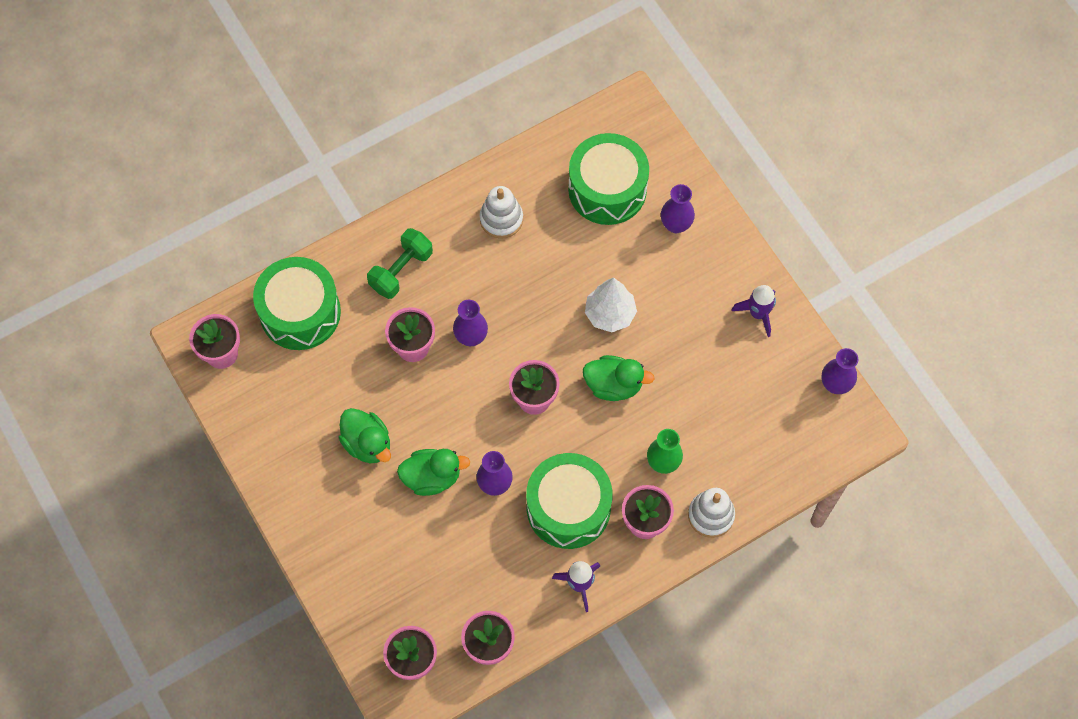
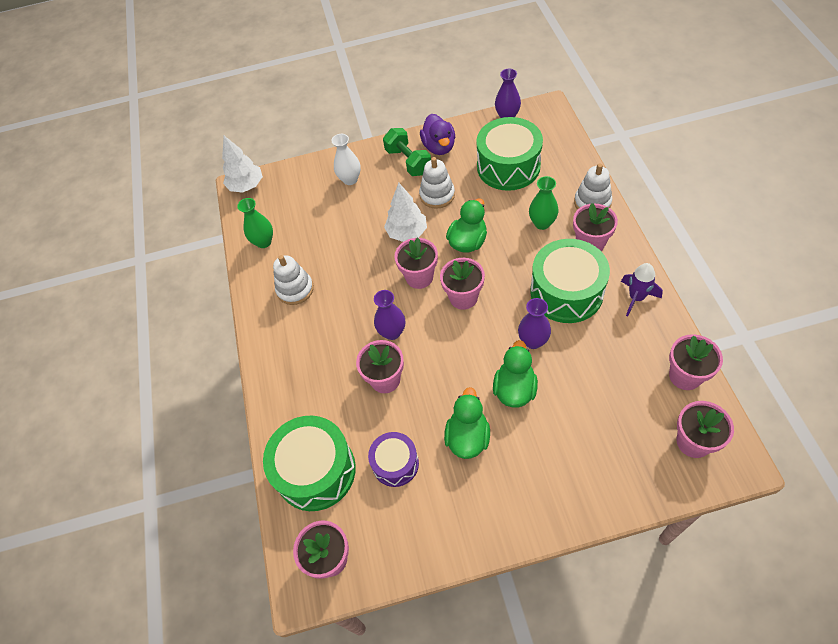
camera: 65 degrees left, 10 degrees down
(324, 383) = (395, 463): none -> purple drum
(367, 444) = (467, 437): green duck -> green duck turned 60 degrees counterclockwise
(401, 270) = (309, 374): green dumbbell -> green dumbbell (408, 161)
(550, 345) = (419, 277): none -> pink flower pot
(557, 162) = (263, 242): none -> green vase
(607, 189) = (302, 215): green drum -> green drum (508, 166)
(635, 110) = (246, 186): none -> white tree
(676, 225) = (350, 179): purple vase -> white vase
(676, 332) = (437, 195): none -> white stacking toy
(758, 313) = (439, 147): purple rocket -> purple duck

